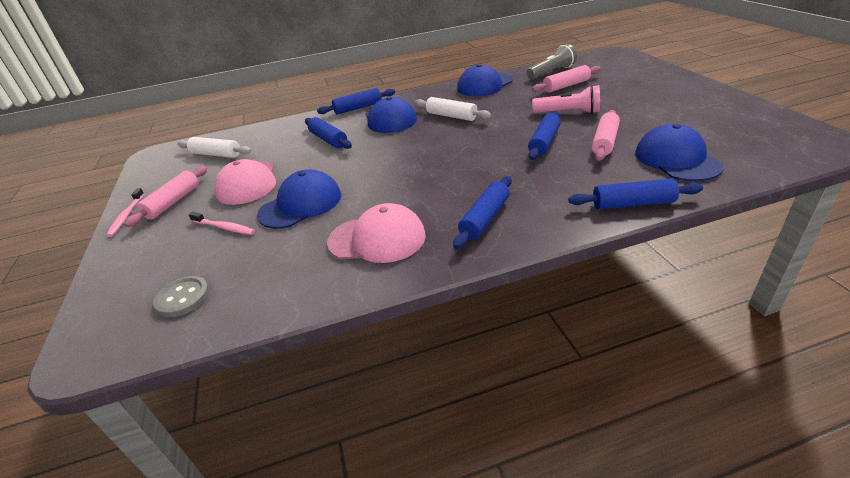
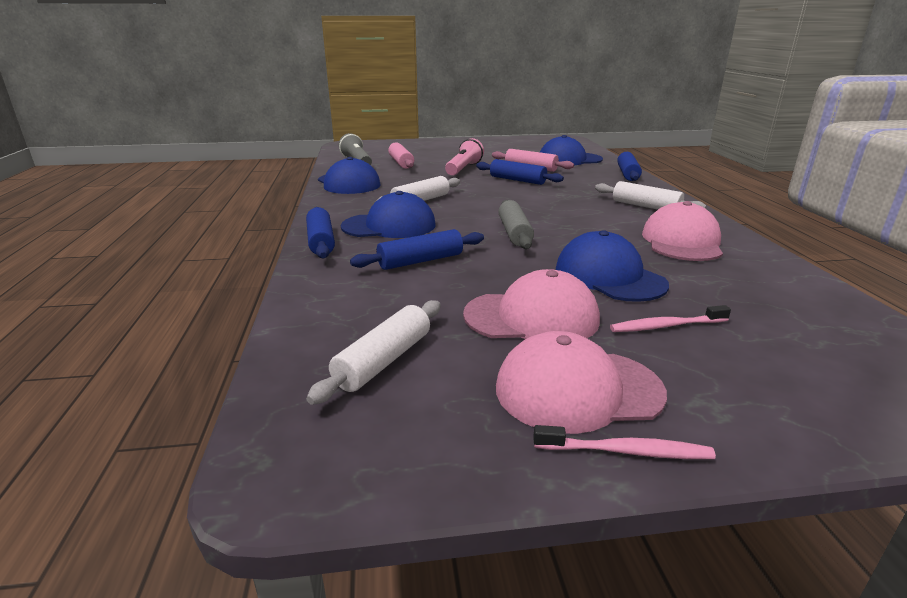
camera: 85 degrees left, 10 degrees down
(173, 202) = (578, 390): pink rolling pin -> pink cap
(183, 298) = (833, 340): grey button -> none
(224, 227) = (666, 326): pink toothbrush -> pink toothbrush turned 135 degrees counterclockwise
(384, 161) = (514, 233): none -> grey rolling pin
(485, 219) = (645, 206): blue rolling pin -> white rolling pin

